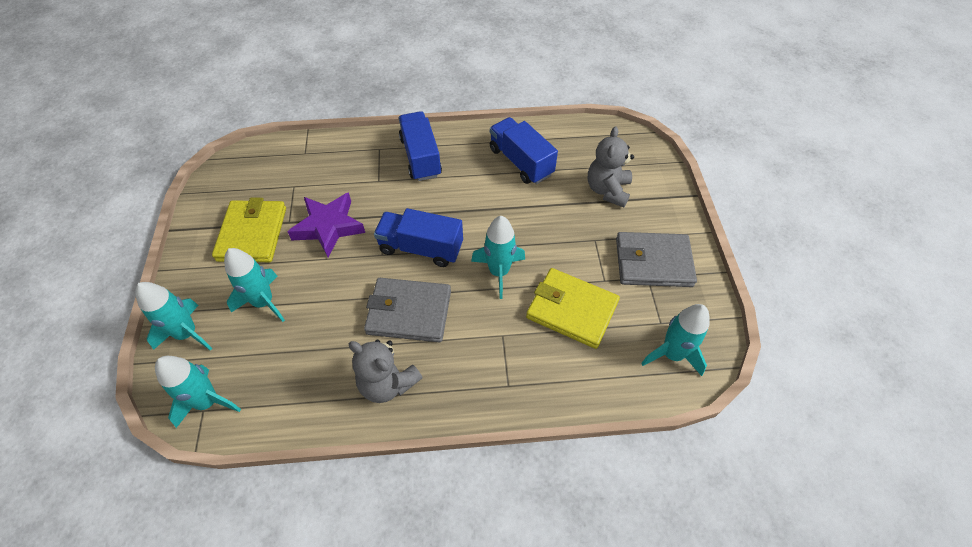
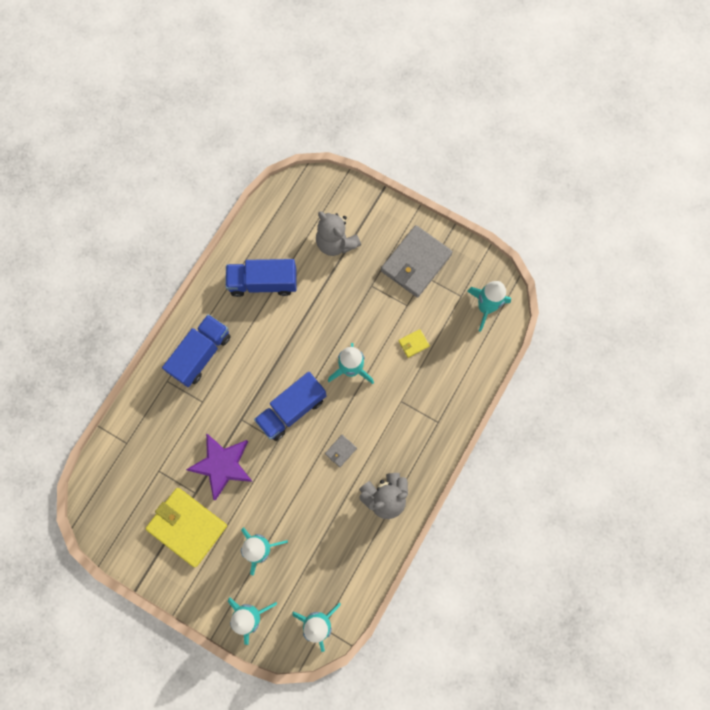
camera: 55 degrees left, 20 degrees up
(409, 312) = (341, 451): grey wallet -> grey wallet, size x0.42
(420, 157) = (201, 354): blue truck -> blue truck turned 105 degrees clockwise
(572, 310) = (413, 343): yellow wallet -> yellow wallet, size x0.42

